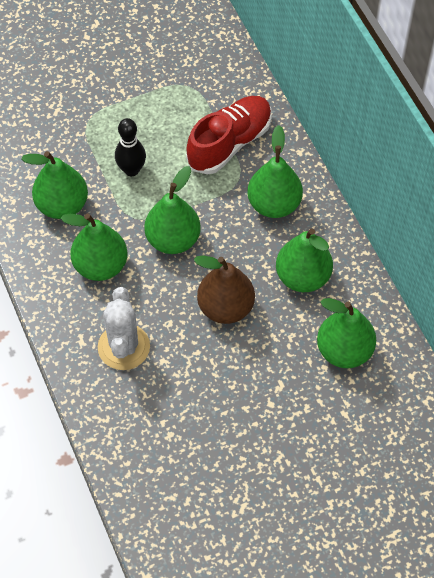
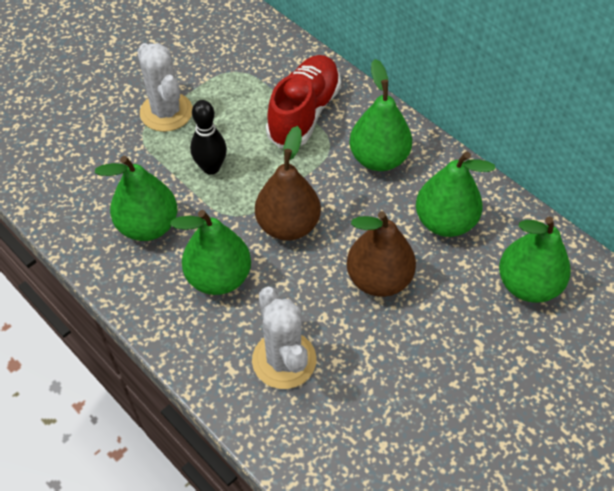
camera: 20 degrees left, 5 degrees down
(114, 108) = (166, 112): none -> white cactus
(173, 239) = (288, 225): green pear -> brown pear

